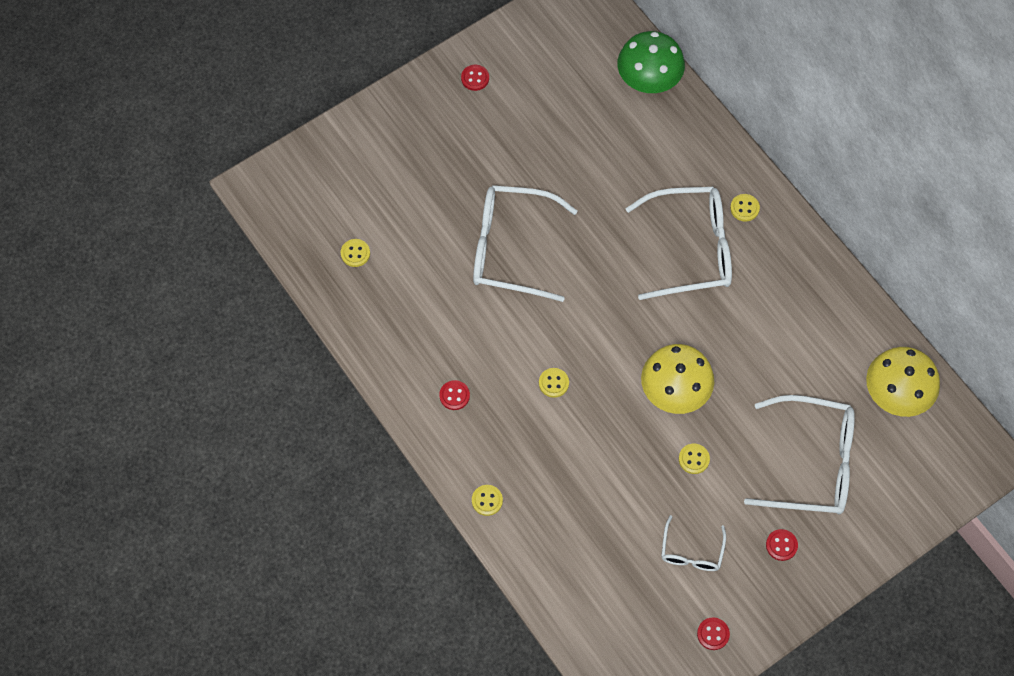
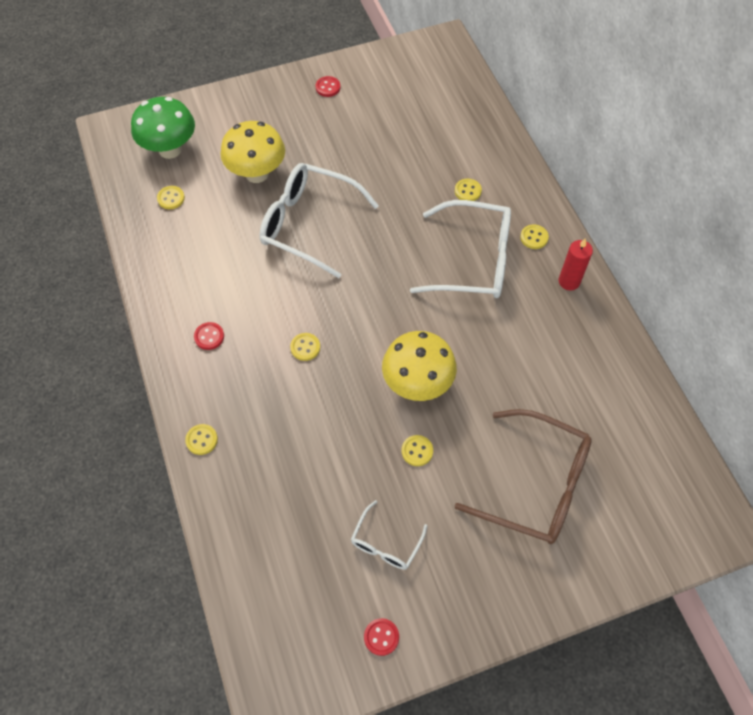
camera: 15 degrees right, 5 degrees down
(648, 82) = (477, 120): green mushroom -> green mushroom (170, 149)
(663, 170) = (467, 191): none -> yellow button
(781, 545) = (481, 561): red button -> none
(791, 249) = (569, 281): none -> red candle
(812, 463) = (536, 485): white glasses -> brown glasses
(895, 395) = (639, 439): yellow mushroom -> yellow mushroom (257, 173)

